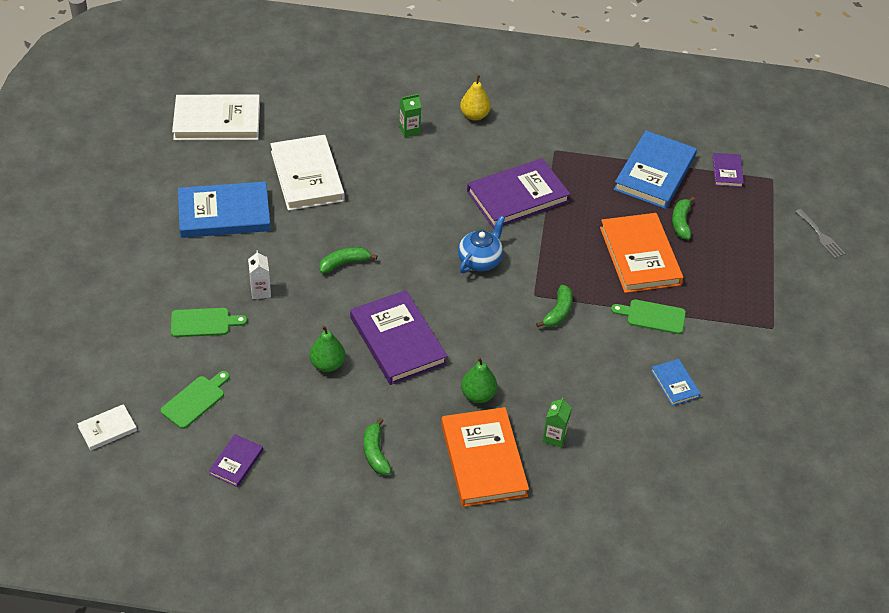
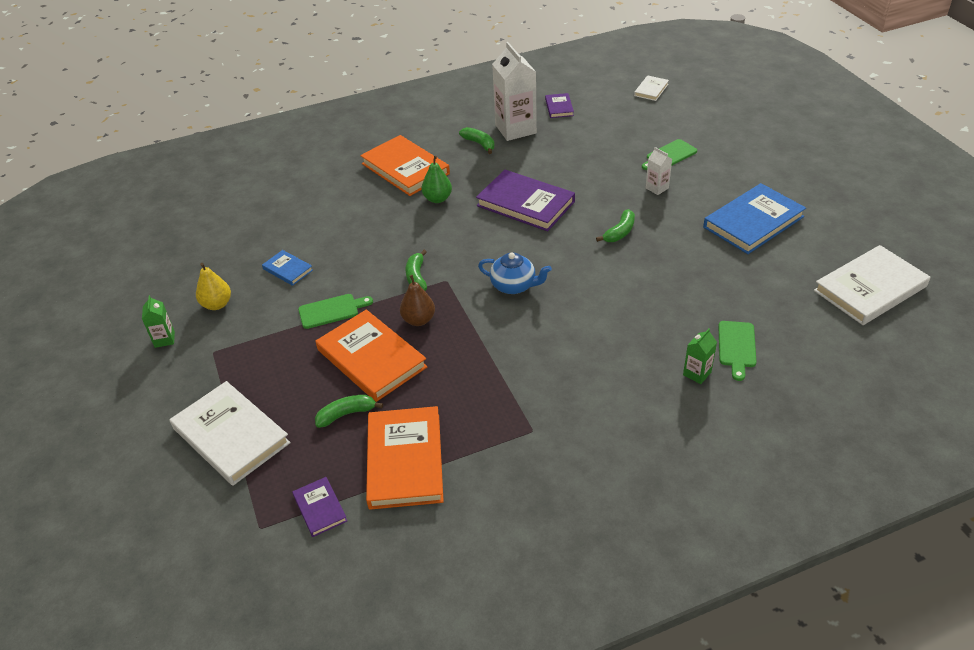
camera: 155 degrees right, 5 degrees down
(195, 400) = (619, 120): green cutting board -> green cutting board (736, 347)
(307, 176) = (731, 281): white book -> white book (231, 436)
(317, 454) = (515, 129): none -> white carton
(327, 364) = (559, 170): green pear -> none
(474, 115) = (651, 427): yellow pear -> yellow pear (217, 304)
(480, 260) = (514, 286): blue teapot -> blue teapot turned 75 degrees counterclockwise
(517, 196) = (529, 358): purple book -> none
(554, 437) = (364, 199): green carton -> green carton (164, 339)
(582, 270) = (419, 320): none -> brown pear
(654, 173) = (405, 460): blue book -> orange book
(681, 222) = (346, 414): green banana -> green banana turned 90 degrees counterclockwise
(821, 236) = (181, 477): grey fork -> none

